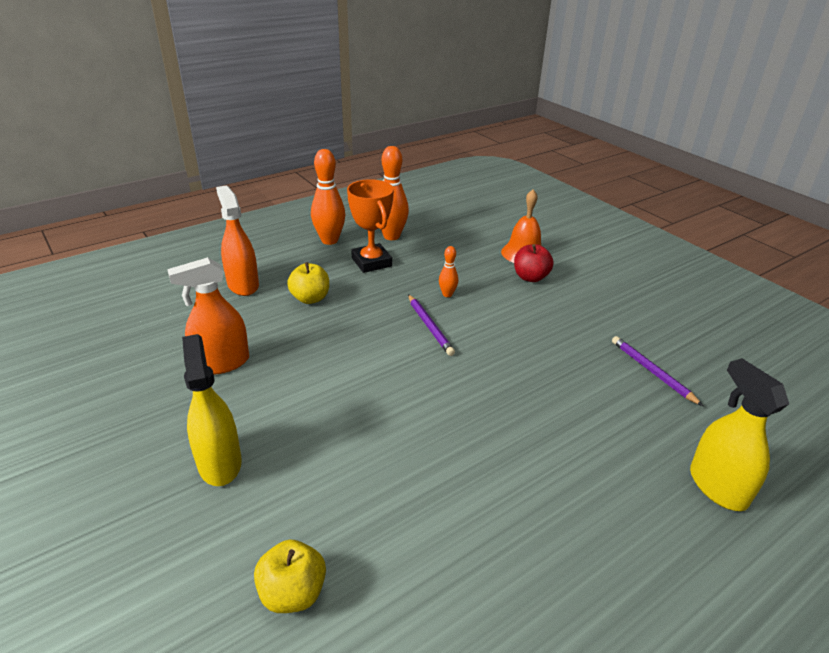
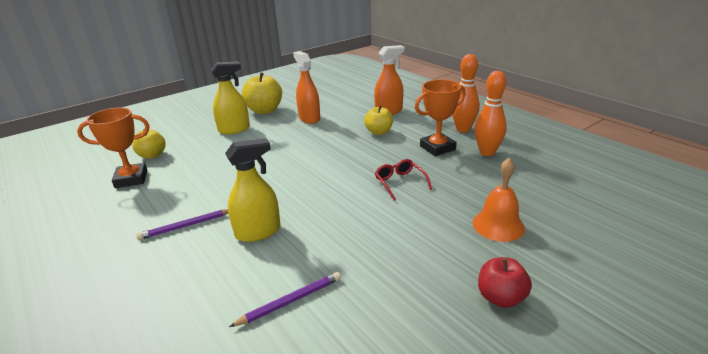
camera: 90 degrees right, 5 degrees down
(145, 424) = (264, 110): none -> yellow apple
(394, 603) = (131, 179): none -> orange trophy
(429, 326) = (352, 177): purple pencil -> purple pencil (186, 226)
(447, 294) = (400, 183): orange bowling pin -> red glasses
(530, 277) = (447, 228): red apple -> red apple (500, 298)
(717, 487) = (137, 318): yellow spray bottle -> yellow spray bottle (258, 232)

